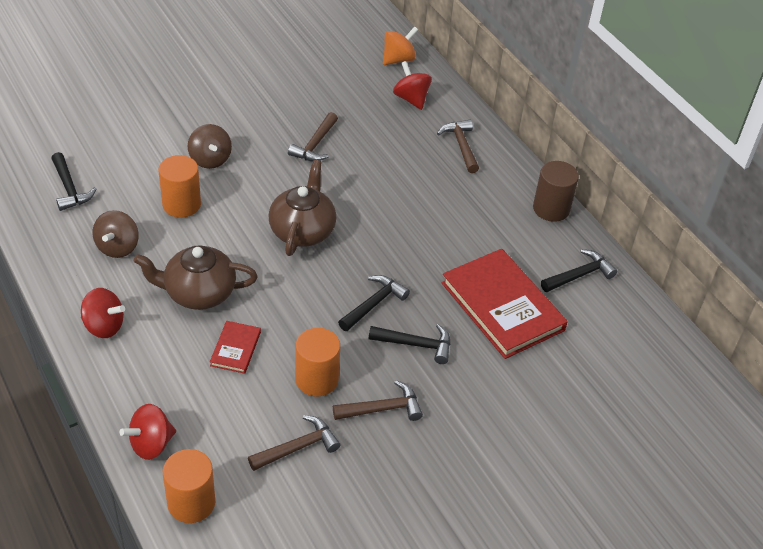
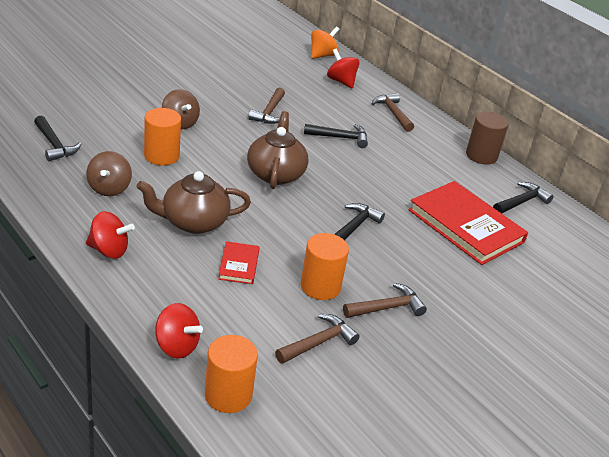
camera: 10 degrees left, 10 degrees down
(151, 444) = (176, 346): red spinning top -> red spinning top turned 105 degrees counterclockwise
(416, 344) = (401, 256): black hammer -> black hammer (340, 138)

